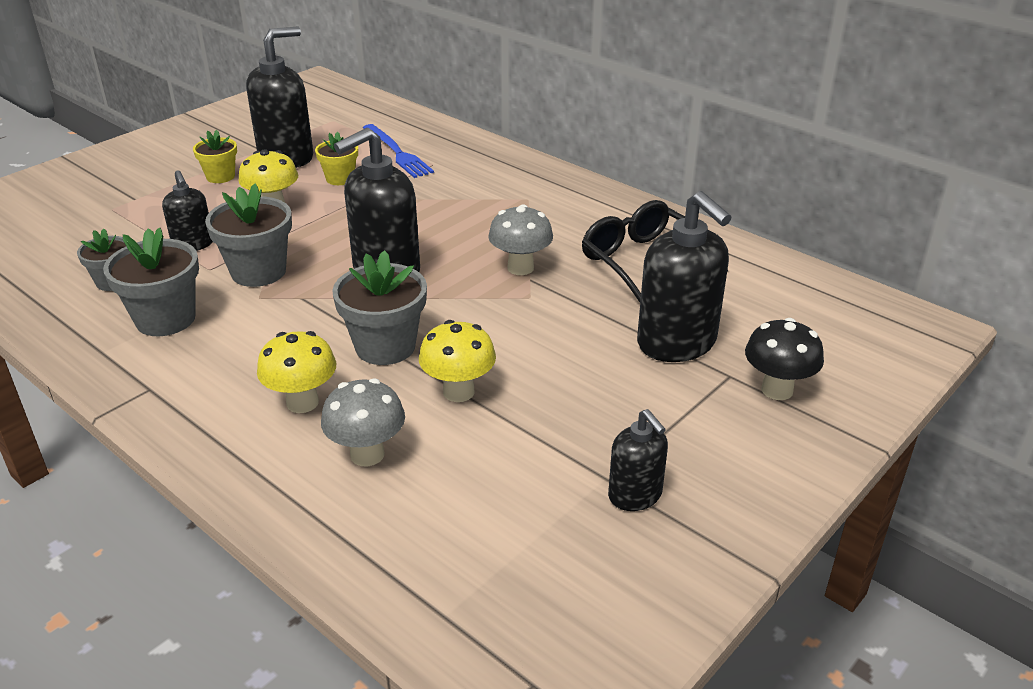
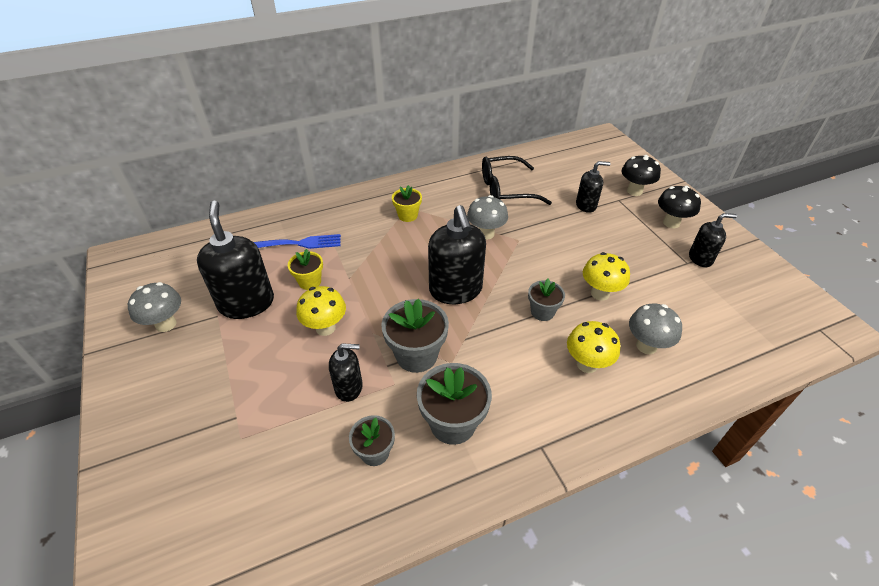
camera: 65 degrees left, 10 degrees up
(220, 176) = (244, 350): yellow flower pot -> yellow flower pot (407, 215)
(236, 131) = (166, 324): none -> grey mushroom
(385, 346) = (542, 312): grey flower pot -> grey flower pot, size x0.60
(677, 343) = (586, 205): black soap dispenser -> black soap dispenser, size x0.56
(716, 447) = (671, 223): none -> black mushroom

